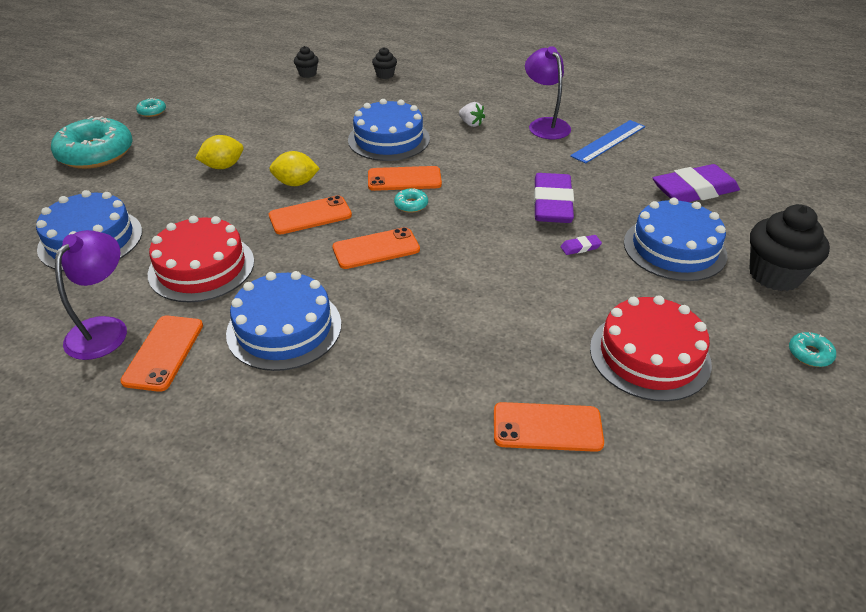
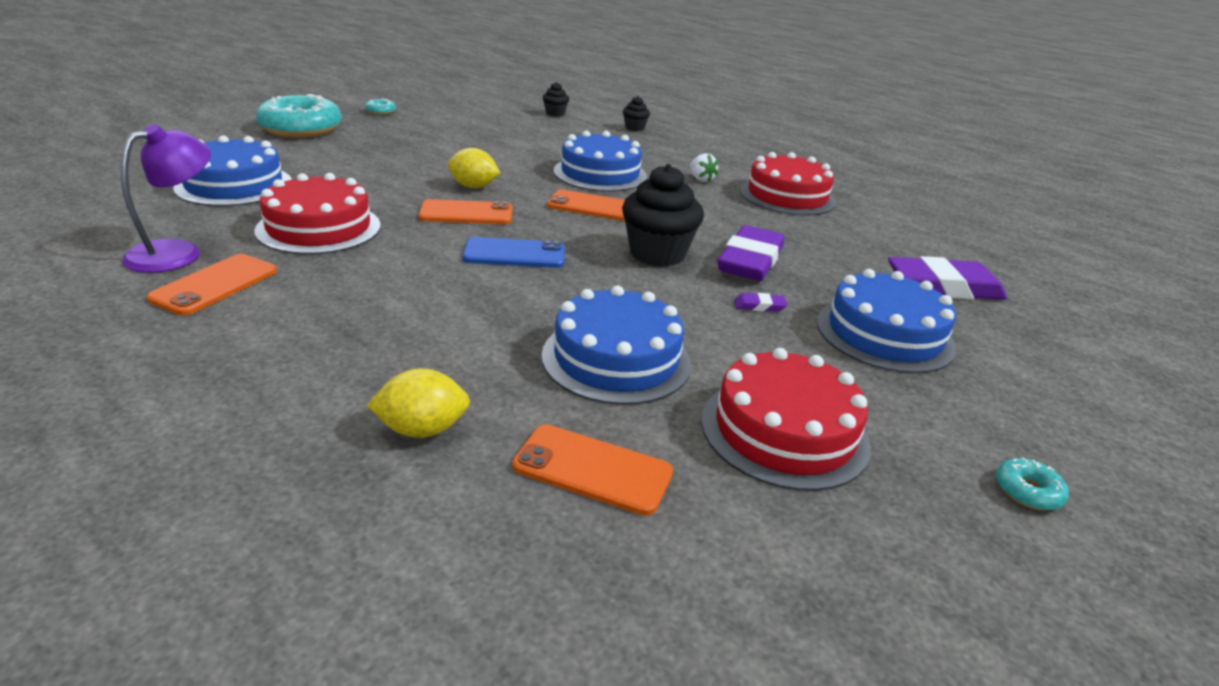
camera: 15 degrees right, 10 degrees down
(223, 166) = (412, 160): yellow lemon -> yellow lemon (422, 429)
(284, 328) = (357, 295): blue cake -> blue cake (616, 358)
(376, 249) = (514, 254): orange phone -> blue phone
(411, 205) = (583, 228): turquoise donut -> none
(545, 125) = (787, 196): purple lamp -> red cake
(608, 141) = (856, 223): blue ruler -> none
(775, 275) = (1015, 392): black cupcake -> black cupcake (657, 254)

